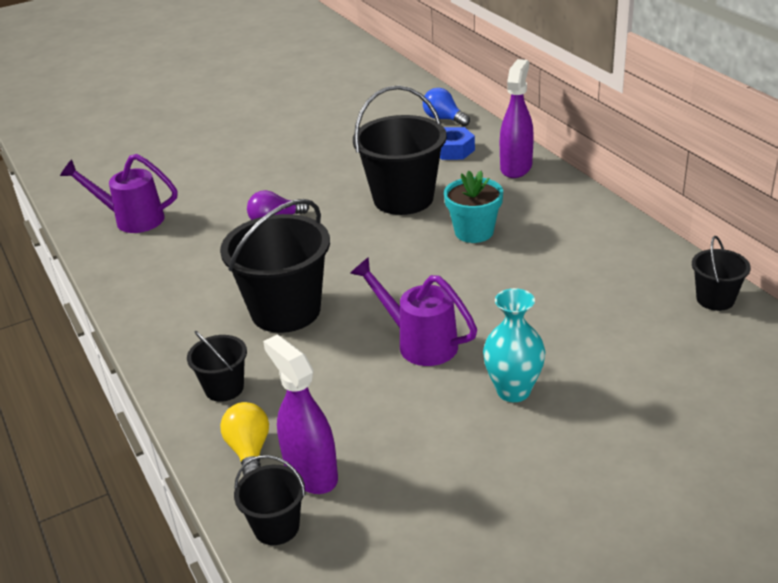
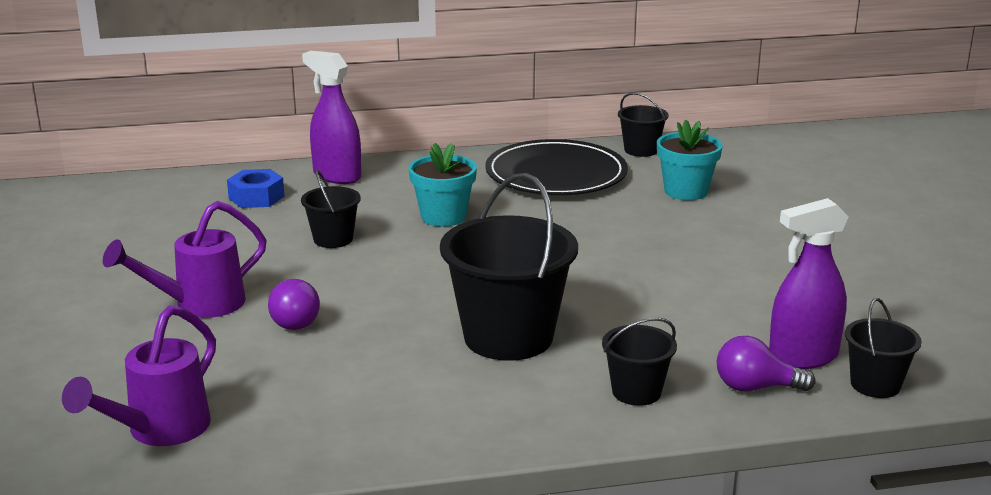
camera: 75 degrees left, 10 degrees down
(249, 451) = (755, 387): yellow light bulb -> purple light bulb
(403, 199) = (333, 239): black bucket -> black bucket, size x0.51
(419, 342) = (621, 274): purple watering can -> purple watering can (198, 305)
(444, 119) = (173, 189): blue light bulb -> none
(513, 391) = (721, 246): turquoise vase -> none
(608, 264) = (556, 174): none -> black plate
(630, 347) = (686, 191): none -> turquoise flower pot

